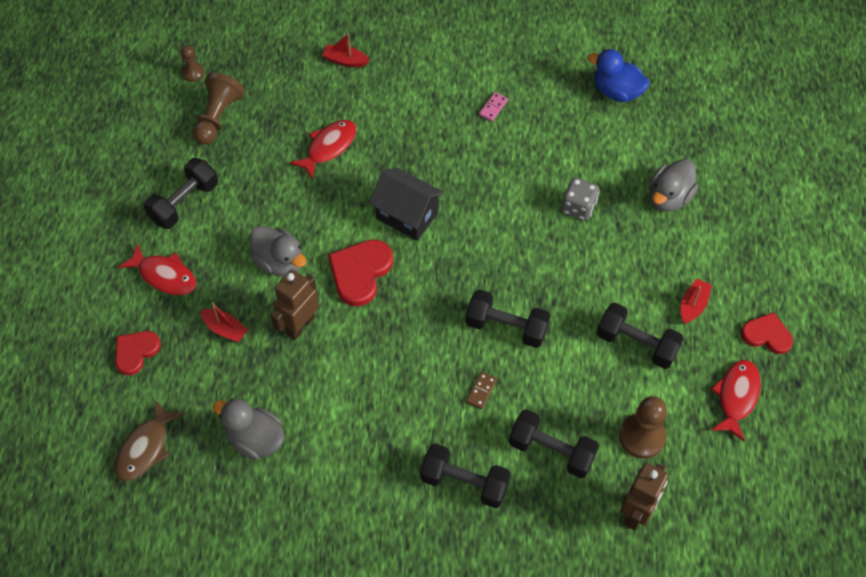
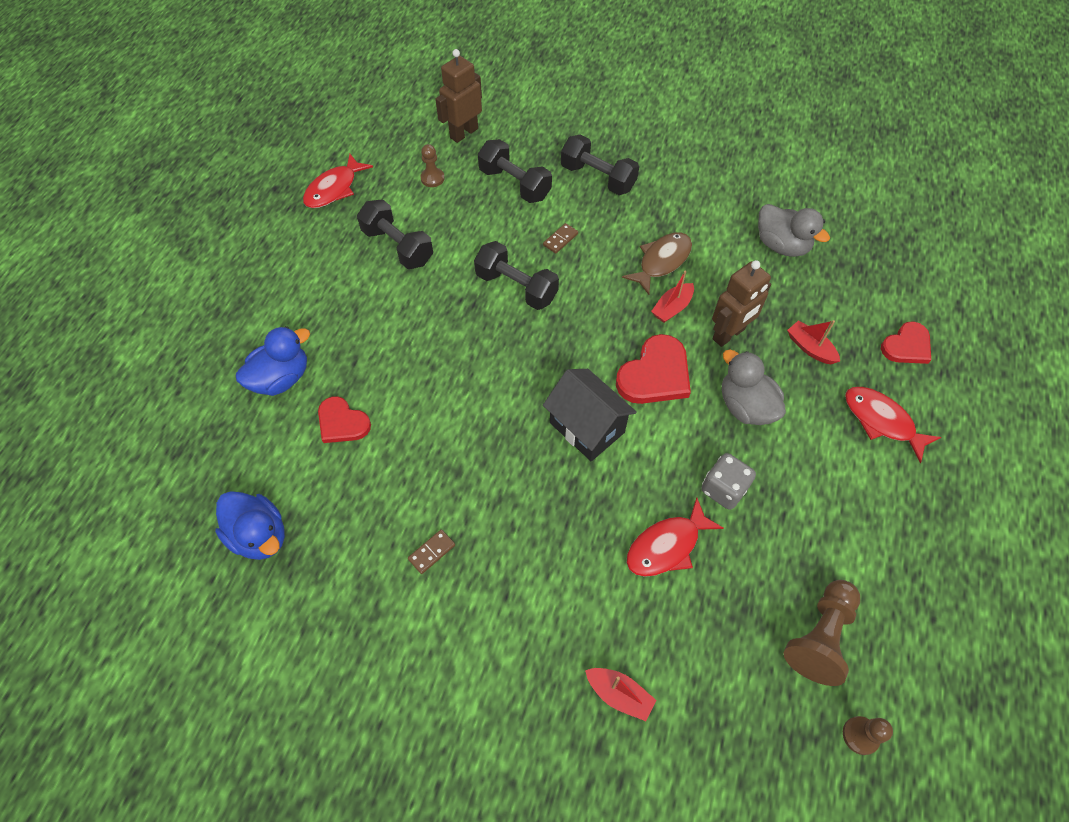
camera: 165 degrees left, 0 degrees up
(145, 448) = (887, 259): brown fish -> brown fish (661, 261)
(184, 203) = (862, 510): black dumbbell -> none
(493, 108) = (432, 552): pink domino -> brown domino
(578, 207) = (387, 391): grey dice -> grey dice (723, 489)
(642, 436) = (432, 178): brown pawn -> brown pawn, size x0.57
(669, 197) = (281, 378): grey duck -> blue duck
(693, 305) = (325, 267): red boat -> red boat (672, 308)
(767, 335) = (273, 228): red heart -> red heart (342, 422)

